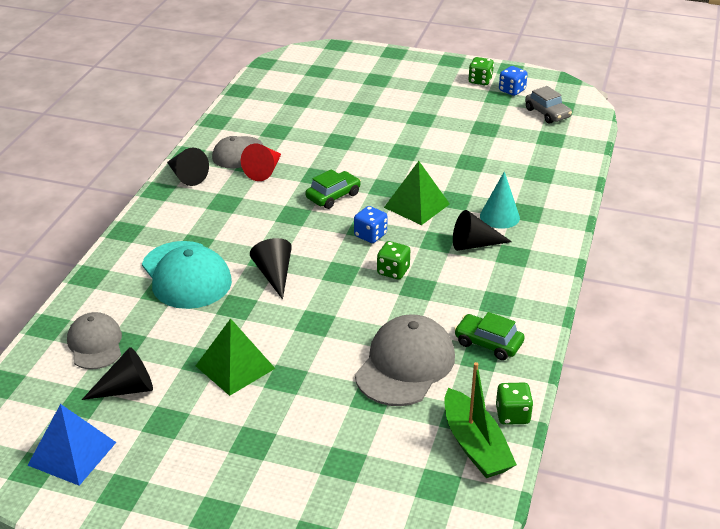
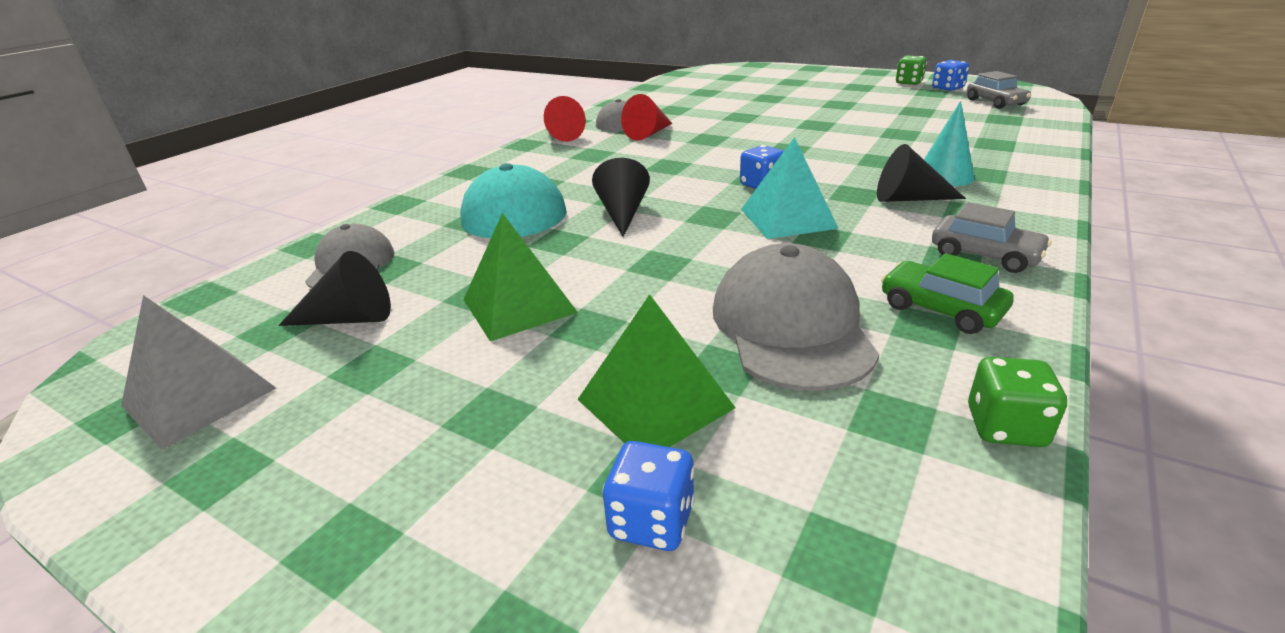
camera: 15 degrees right, 5 degrees down
(72, 453) = (199, 397): blue pyramid -> grey pyramid
(186, 176) = (561, 135): black cone -> red cone
(333, 196) = (722, 153): green car -> none
(354, 483) = (651, 521): none -> blue dice
(393, 271) = (787, 218): green dice -> turquoise pyramid
(405, 365) = (791, 326): grey cap -> grey cap turned 45 degrees counterclockwise
(417, 205) = (828, 163): green pyramid -> green pyramid (655, 403)
(475, 445) = (927, 477): green boat -> none
(517, 296) = (985, 255): none -> grey car

